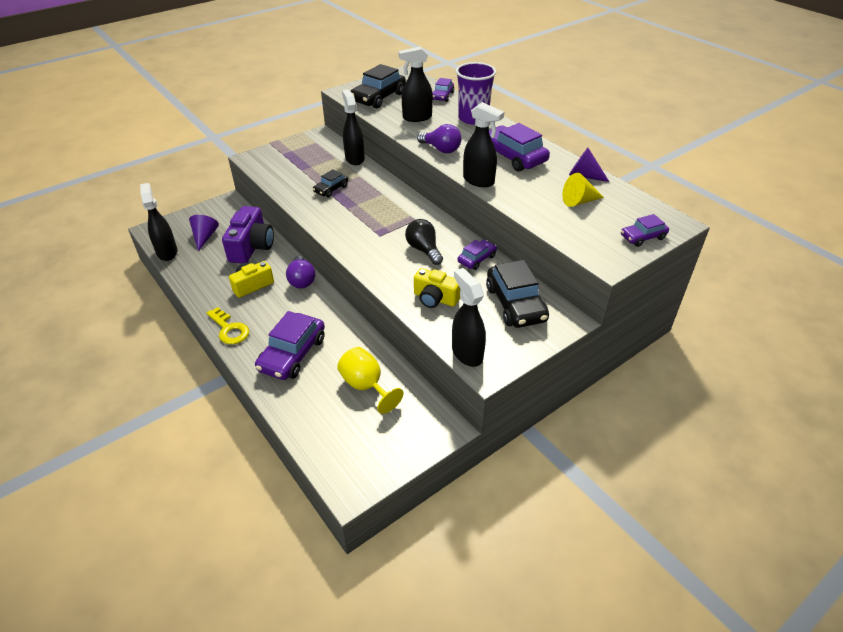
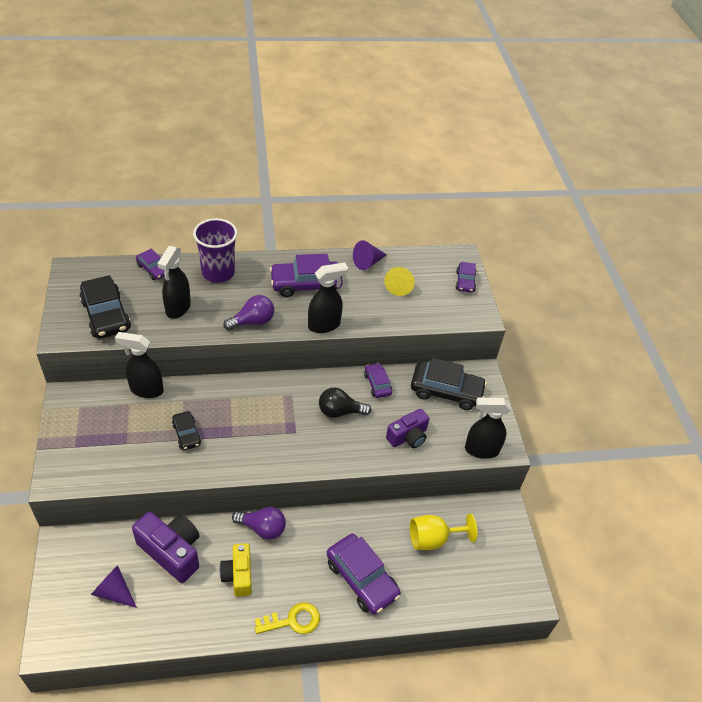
camera: 65 degrees left, 5 degrees up
(167, 252) = (111, 641): black spray bottle -> none
(435, 298) = (408, 437): yellow camera -> purple camera

